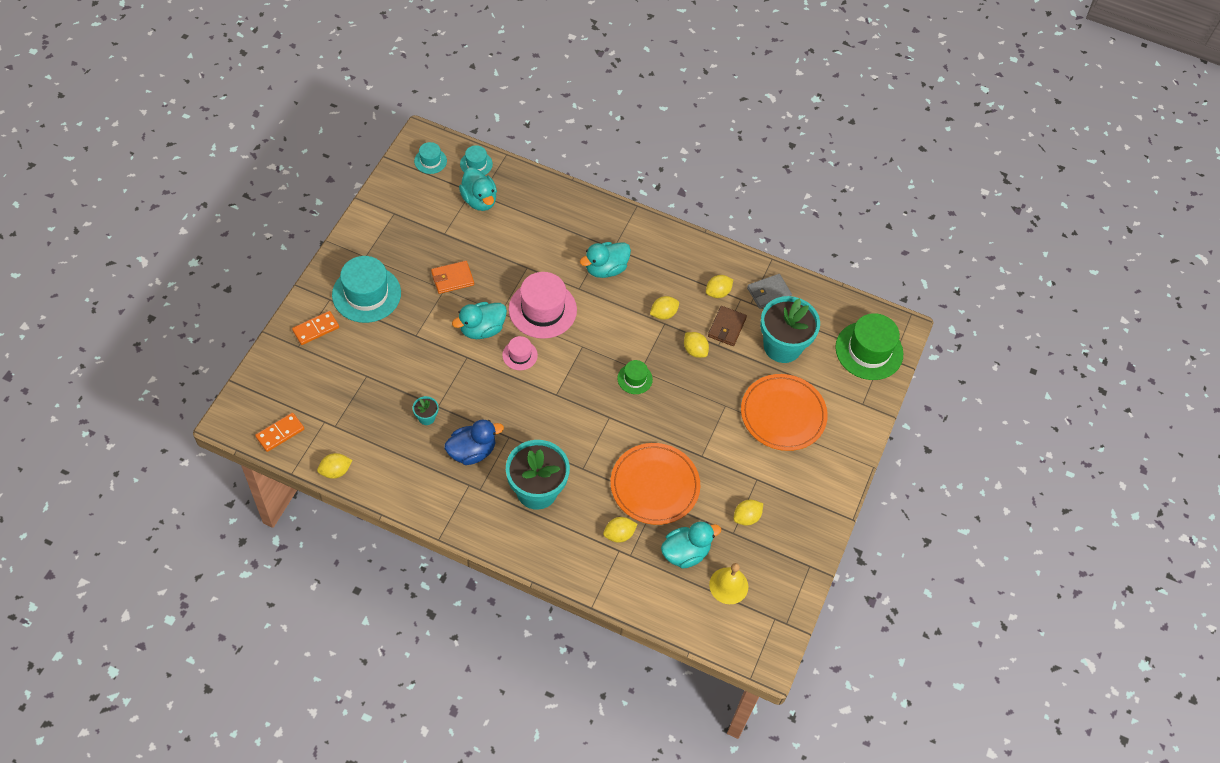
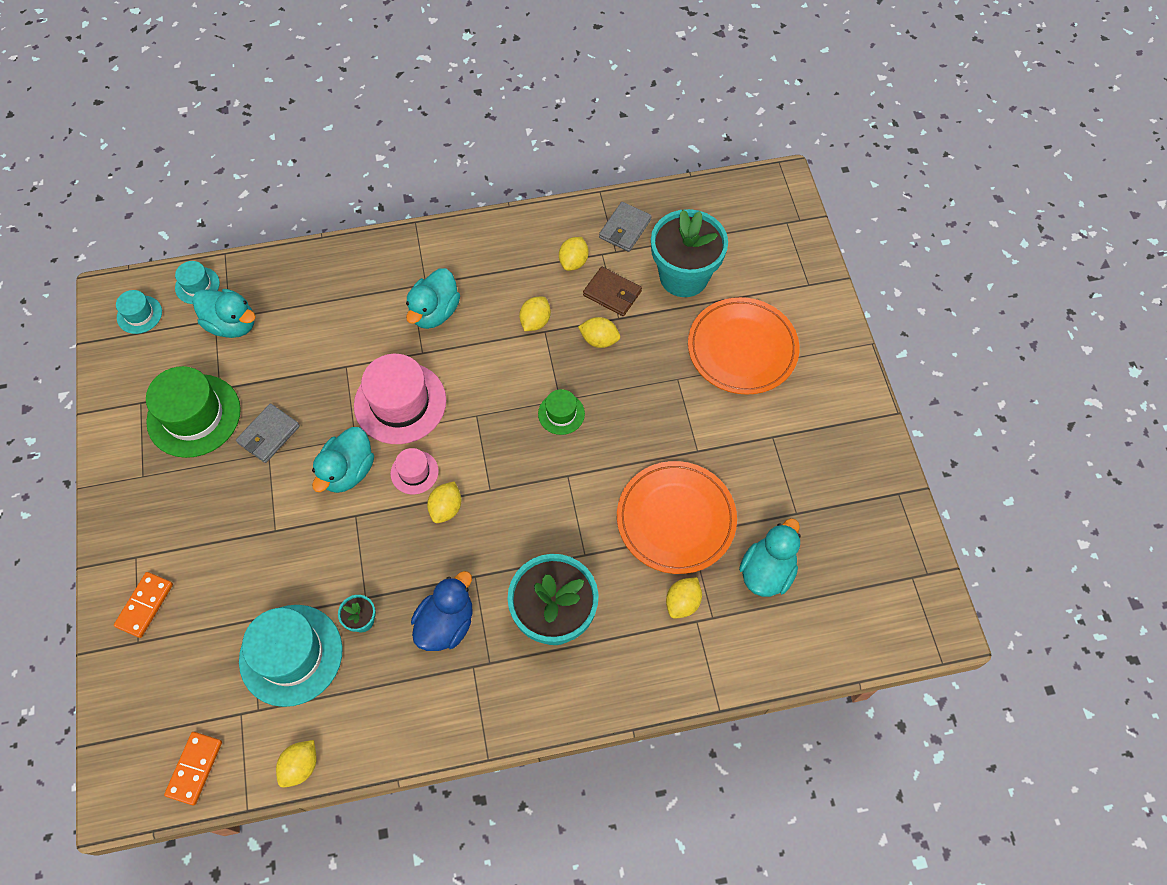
camera: 30 degrees left, 5 degrees up
(366, 294) = (177, 520): turquoise hat -> turquoise hat (291, 655)
(452, 279) = (269, 435): orange wallet -> grey wallet
(726, 327) = (612, 293): brown wallet -> brown wallet turned 45 degrees counterclockwise
(728, 585) = (838, 575): yellow bell -> none
(746, 517) = (796, 486): yellow lemon -> yellow lemon (446, 508)
(869, 350) = (770, 225): green hat -> green hat (194, 415)

